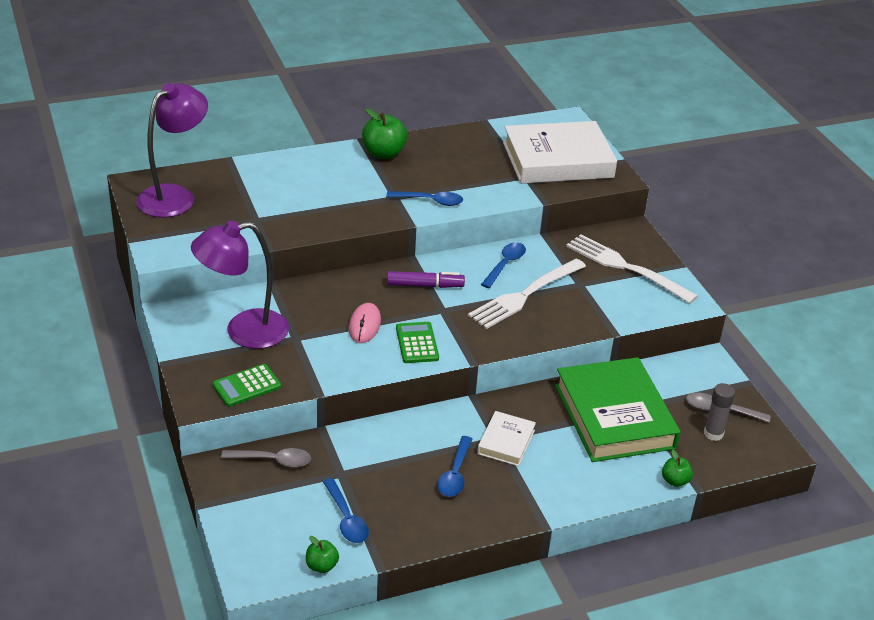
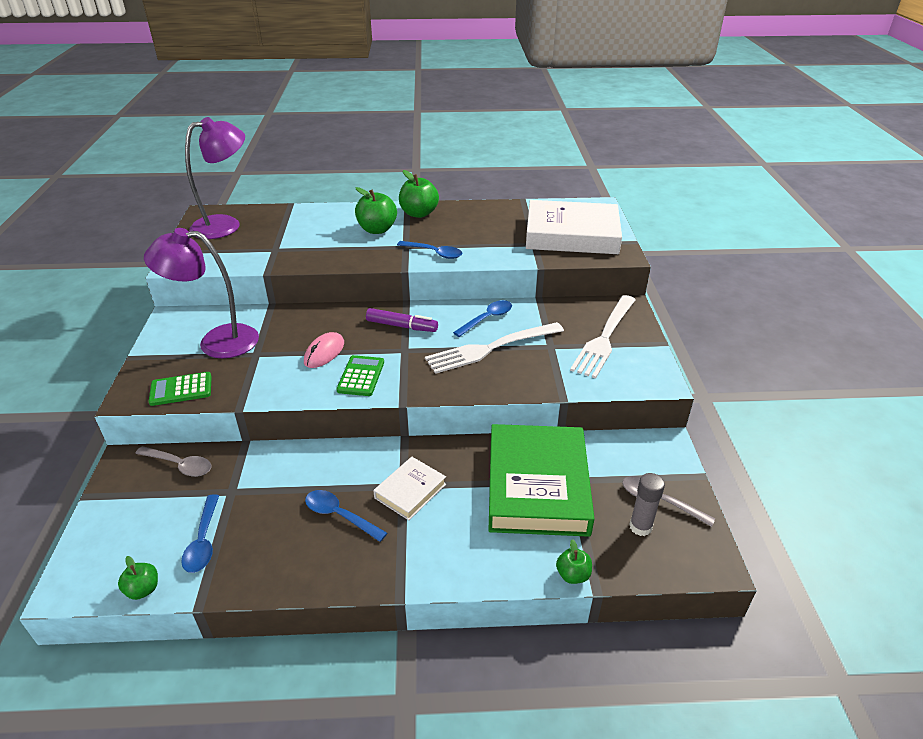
camera: 20 degrees right, 0 degrees up
(351, 180) = (377, 230): none -> green apple
(455, 474) = (339, 515): blue spoon -> blue spoon turned 90 degrees clockwise
(626, 267) = (605, 338): white fork -> white fork turned 120 degrees counterclockwise

